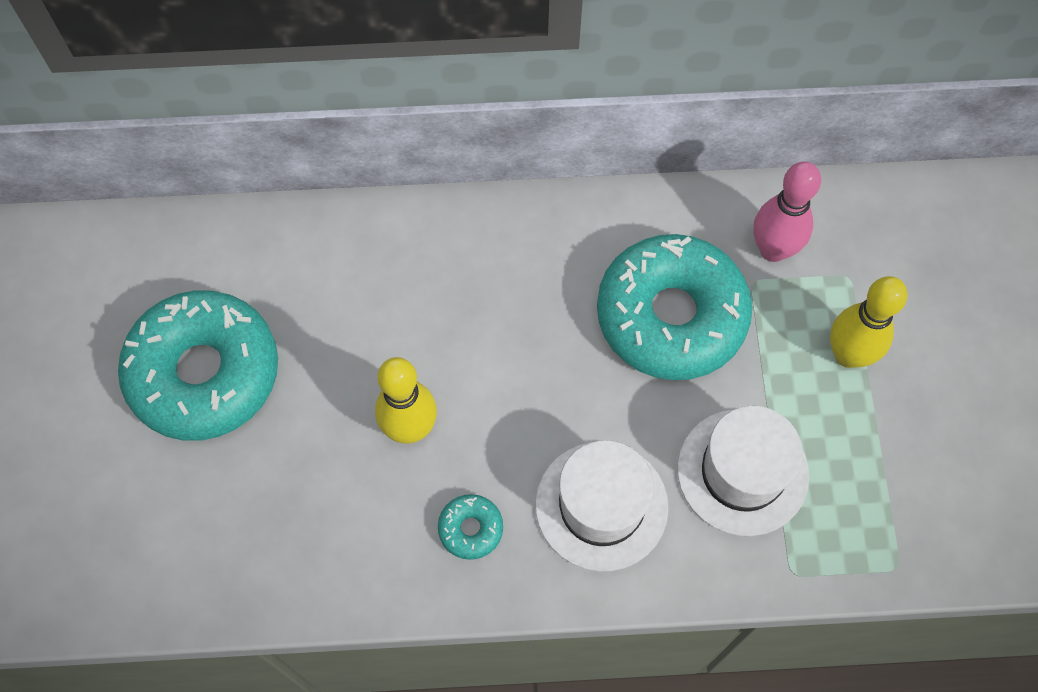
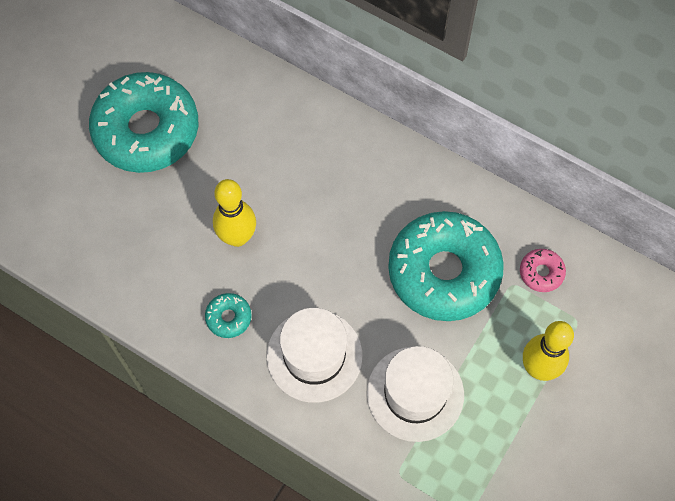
camera: 35 degrees right, 0 degrees up
(773, 249) = (541, 273): pink bowling pin -> pink donut

